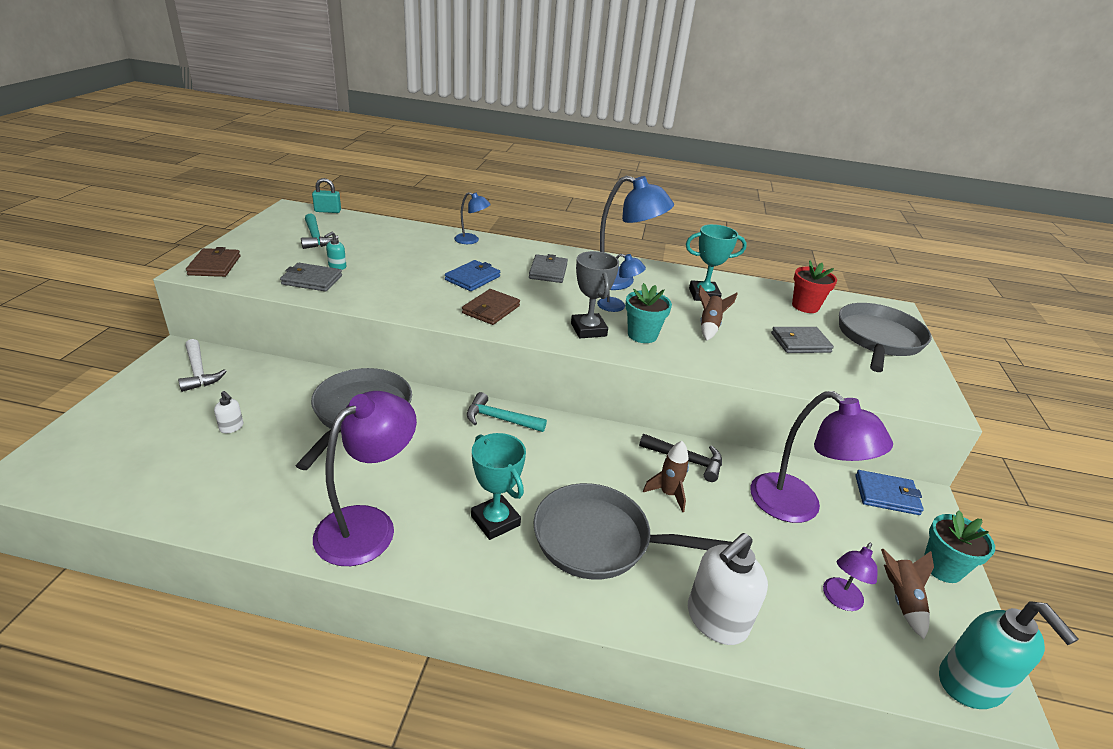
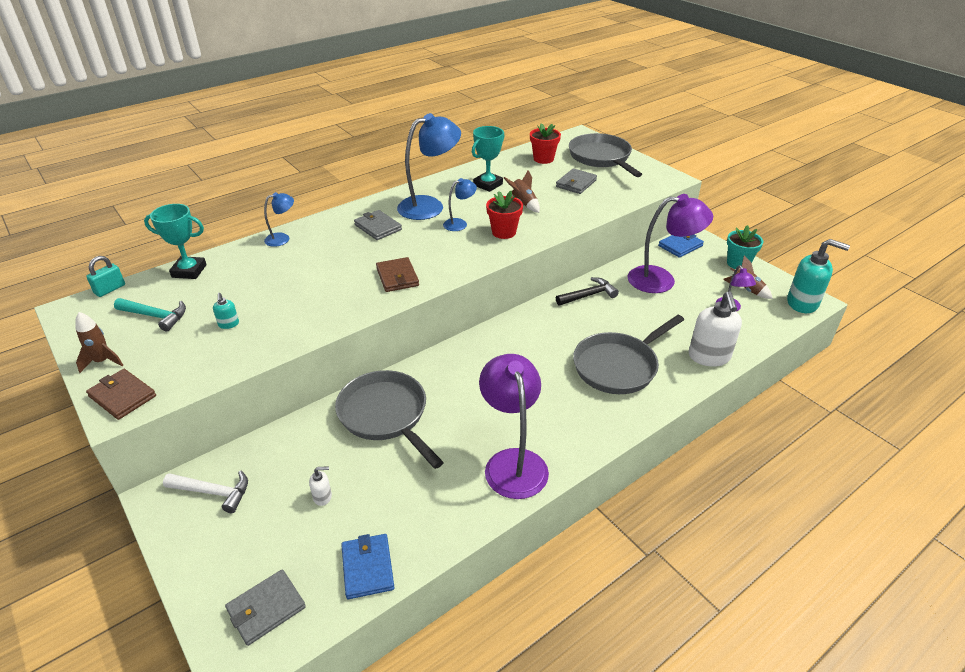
camera: 45 degrees left, 5 degrees up
(312, 280) = (233, 347): grey wallet -> grey wallet (266, 609)
(472, 278) = (342, 265): blue wallet -> blue wallet (367, 568)
(495, 521) = (564, 401): turquoise trophy -> turquoise trophy (189, 271)
(500, 419) = (470, 349): turquoise hammer -> none
(588, 330) = (473, 249): grey trophy -> none
(642, 335) = (504, 232): turquoise flower pot -> red flower pot
(668, 494) = (608, 319): brown rocket -> brown rocket (102, 361)

